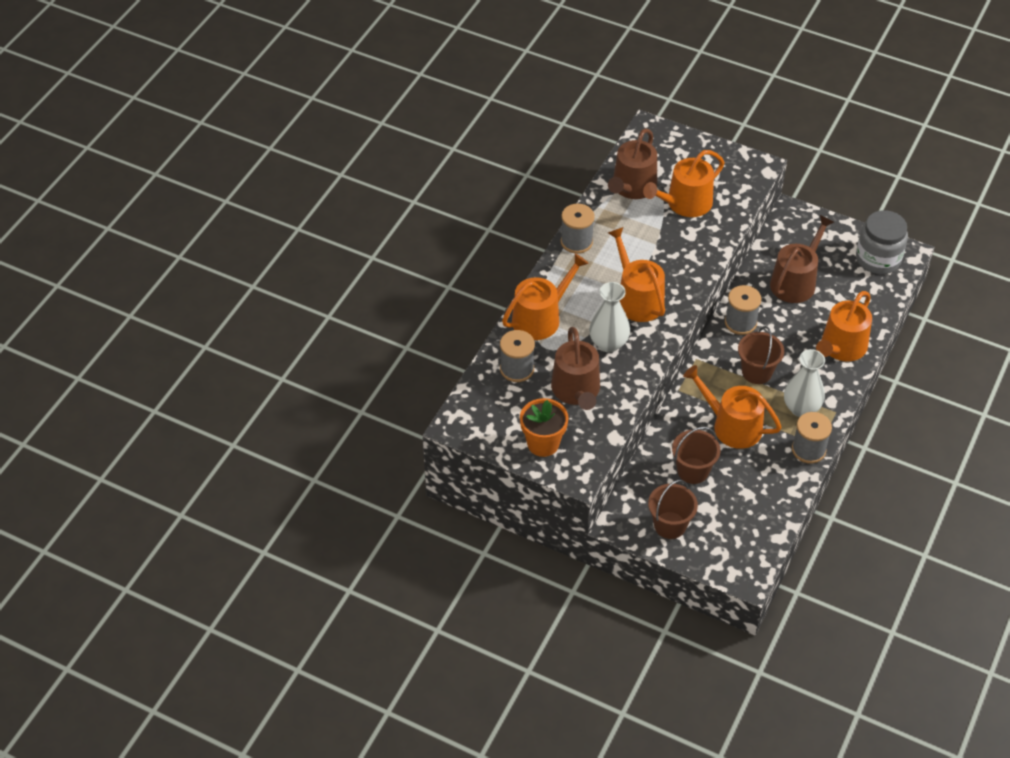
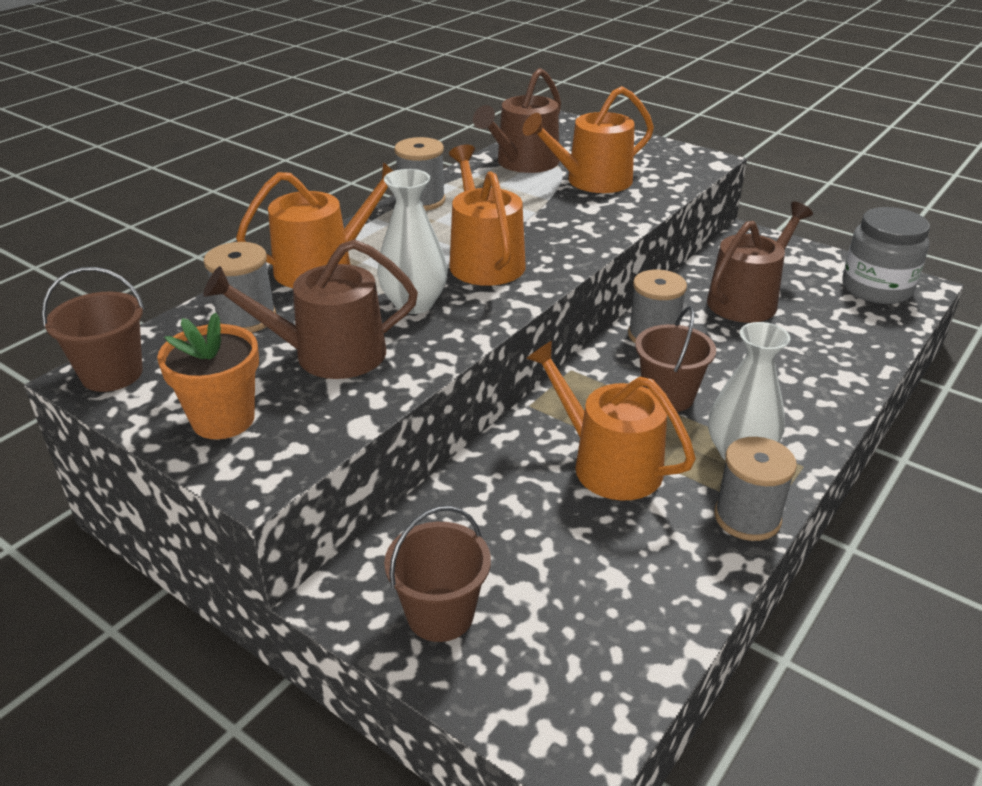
camera: 10 degrees right, 15 degrees down
(576, 391) = (328, 354): brown watering can -> brown watering can turned 75 degrees clockwise
(693, 471) = (517, 524): brown bucket -> brown bucket (112, 374)
(841, 347) = (816, 381): orange watering can -> none

